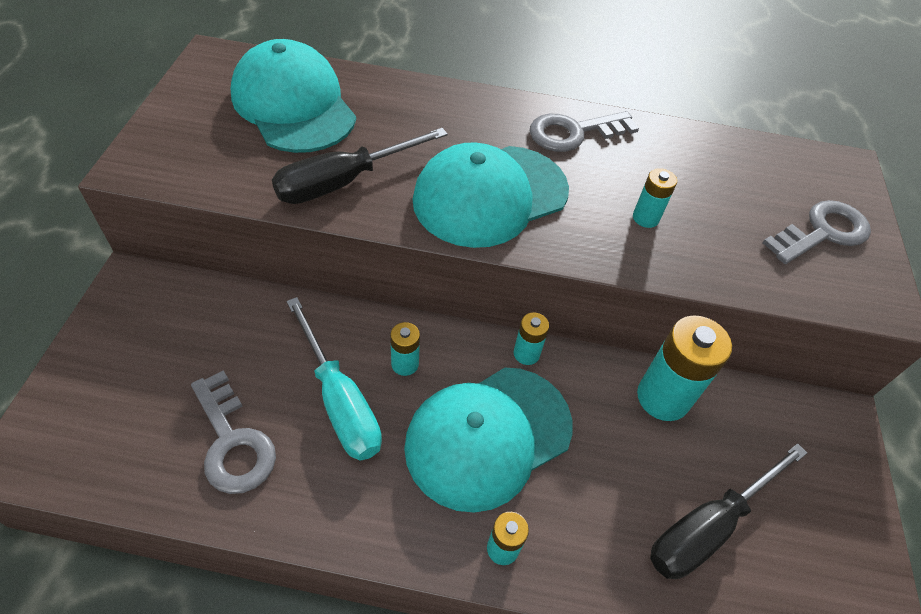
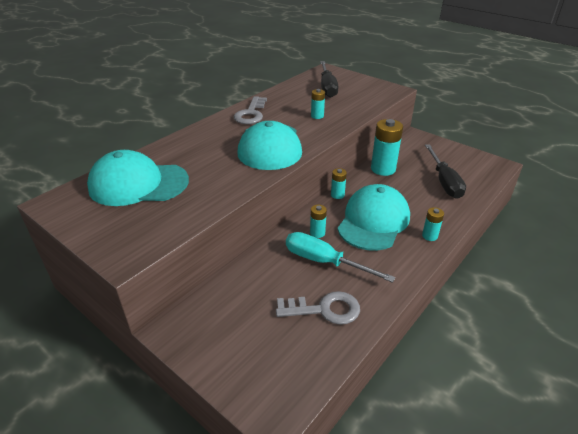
camera: 55 degrees left, 15 degrees down
(340, 401) = (324, 262): turquoise screwdriver -> turquoise screwdriver turned 150 degrees counterclockwise
(344, 182) = (219, 184): black screwdriver -> black screwdriver (327, 87)
(488, 436) = (373, 221): turquoise cap -> turquoise cap turned 150 degrees counterclockwise
(822, 232) = (354, 86): grey key -> none

